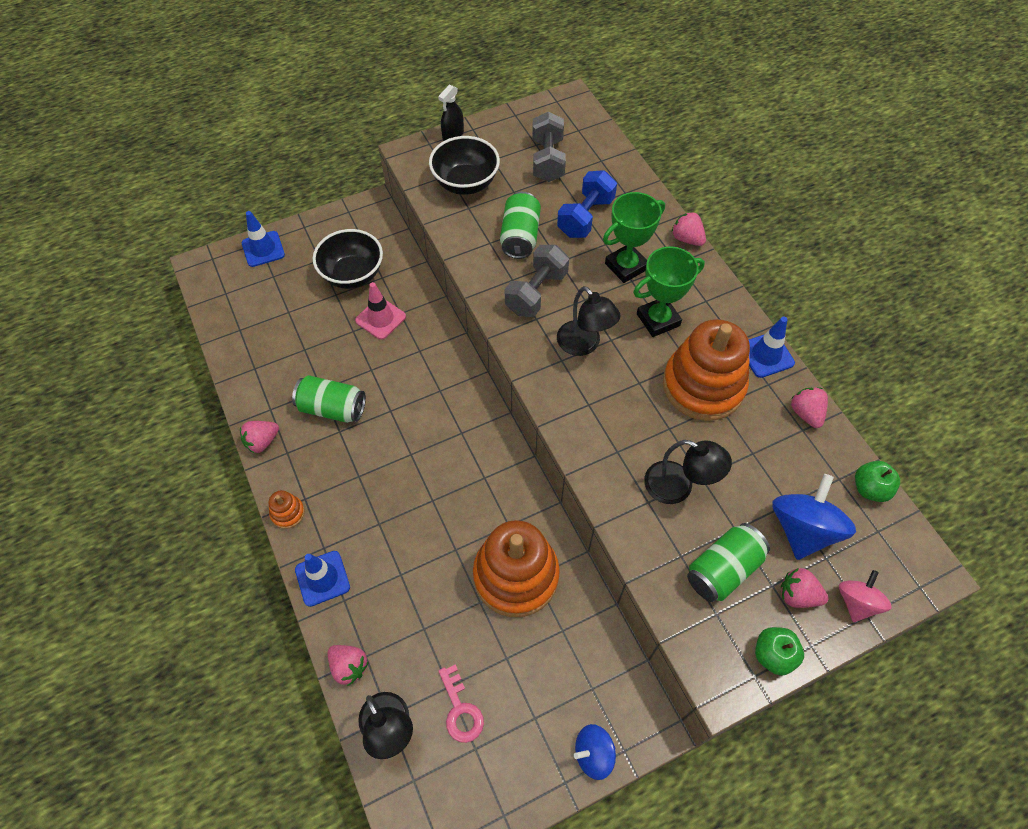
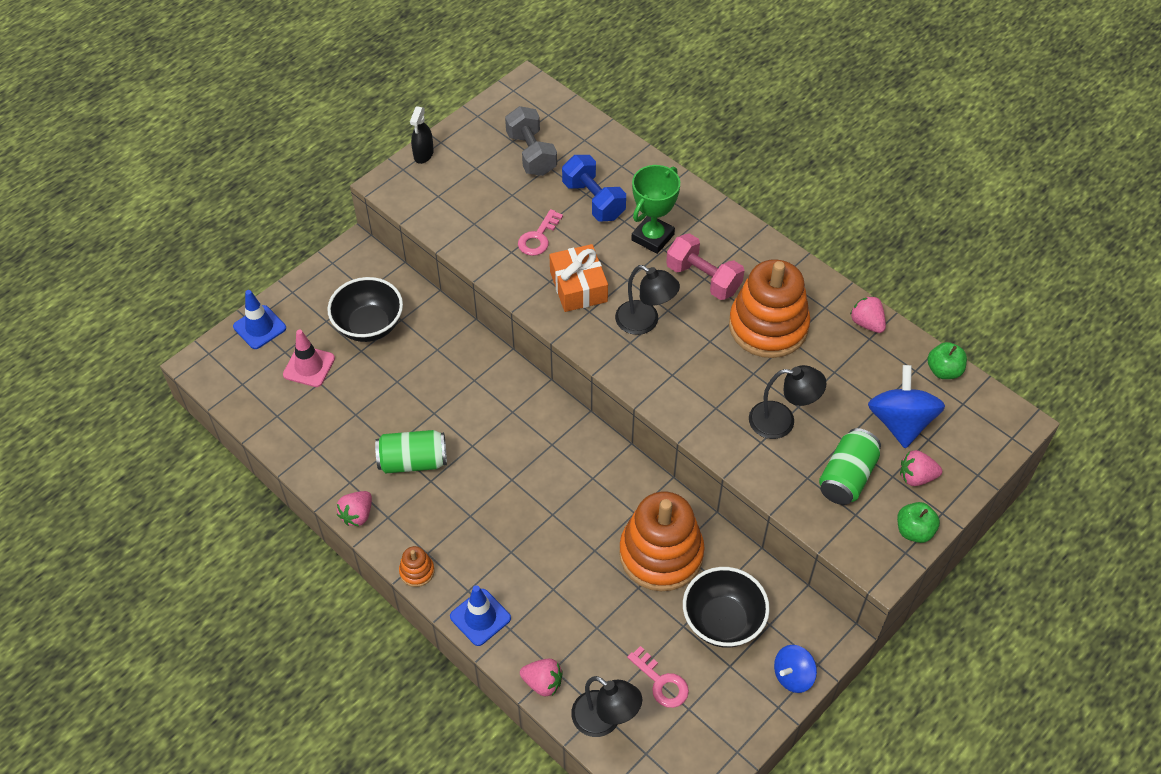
camera: 20 degrees left, 5 degrees down
(380, 318) = (419, 361): pink traffic cone -> pink traffic cone (309, 366)
(465, 183) = (459, 199): black bowl -> black bowl (722, 621)
(520, 236) = (538, 237): green can -> pink key
(536, 292) = (578, 287): grey dumbbell -> orange gift
(585, 217) = (593, 200): blue dumbbell -> blue dumbbell turned 45 degrees counterclockwise
(658, 320) = (703, 279): green trophy -> pink dumbbell
(687, 239) = (699, 194): pink strawberry -> none
(766, 355) = (813, 282): blue traffic cone -> none
(856, 602) = (966, 466): pink spinning top -> none

